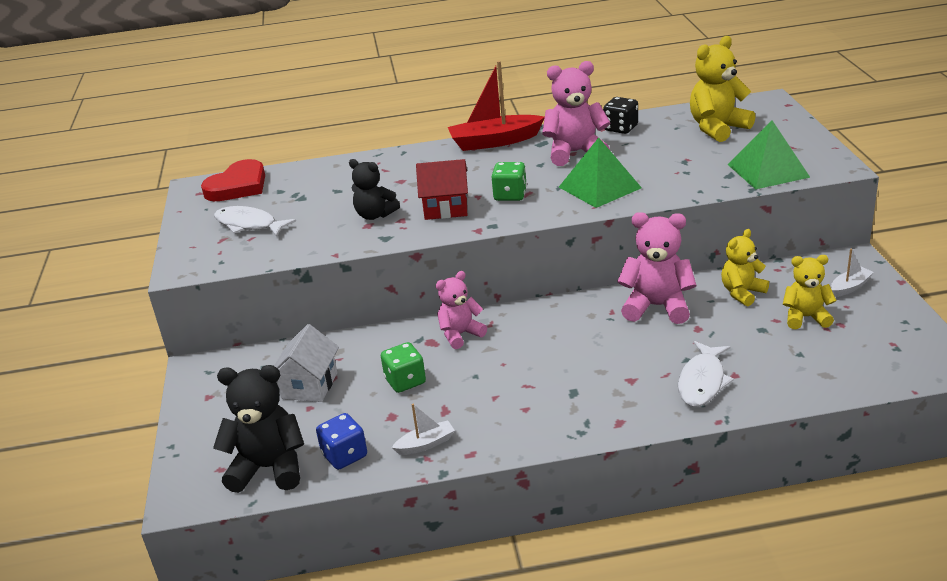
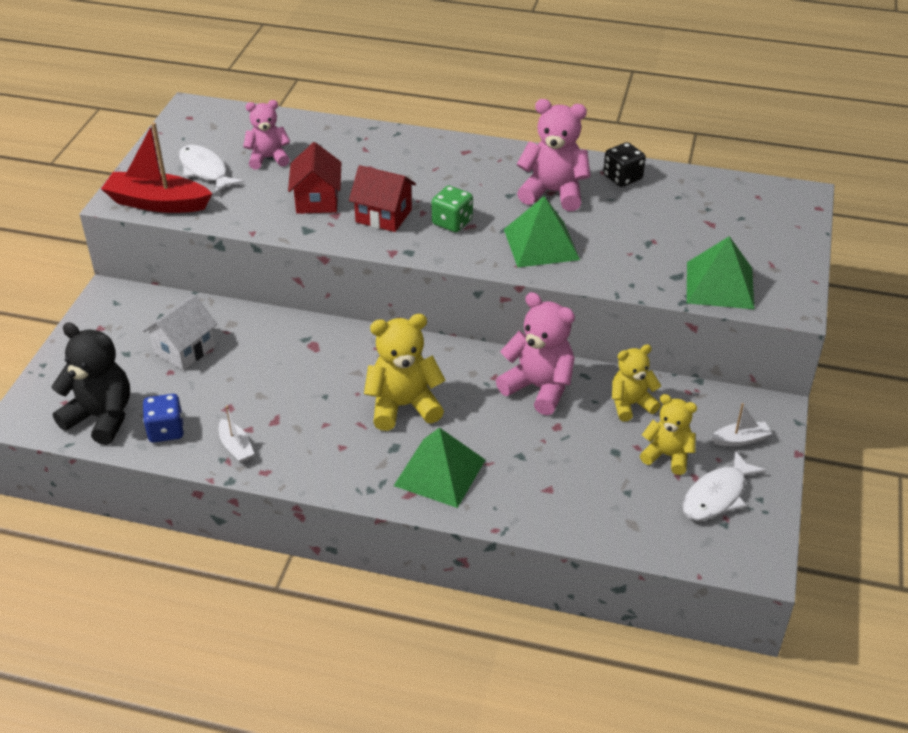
camera: 20 degrees right, 10 degrees up
(238, 186) = (226, 121): red heart -> none
(375, 215) = (317, 200): black teddy bear -> red house
(405, 381) = (263, 377): green dice -> none
(425, 444) = (236, 447): white boat -> white boat turned 60 degrees clockwise
(460, 334) = (343, 348): pink teddy bear -> pink teddy bear (268, 158)
(494, 141) = (489, 151): red boat -> red boat (157, 203)
(630, 396) = (439, 472): none -> green pyramid
(702, 381) = (514, 484): white fish -> white fish (717, 495)
(717, 128) = (718, 213): yellow teddy bear -> yellow teddy bear (403, 406)

